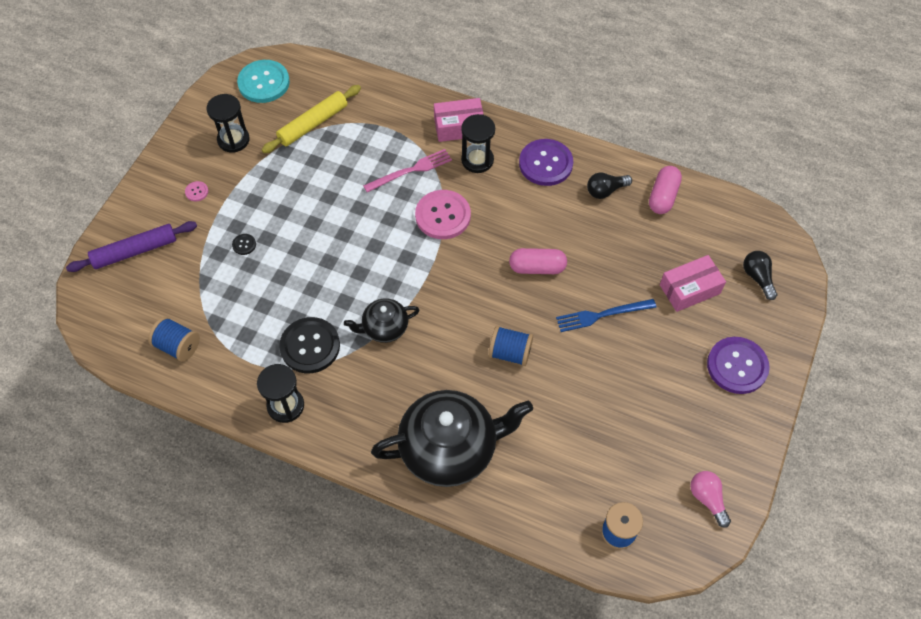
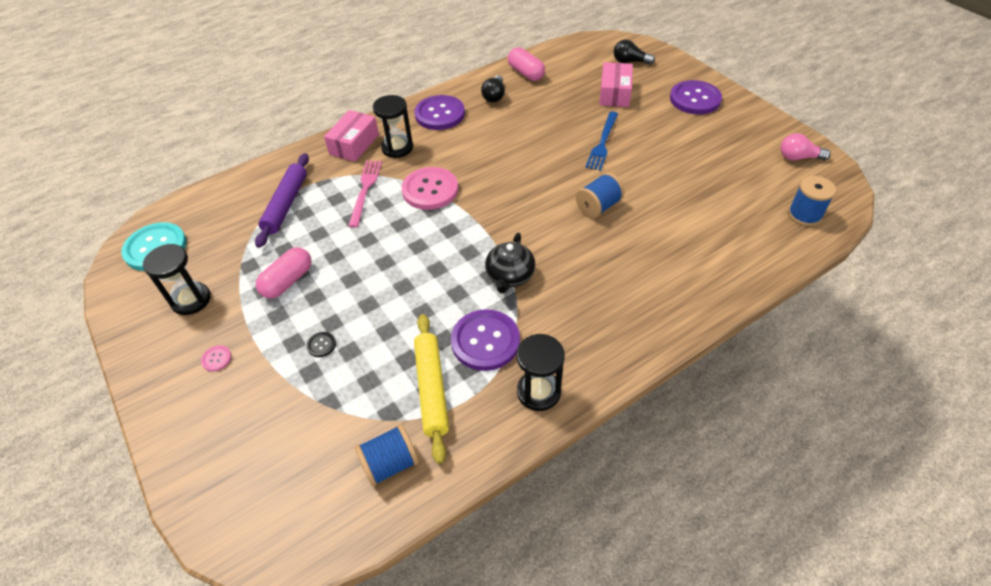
camera: 55 degrees left, 10 degrees down
(135, 251) = (229, 454): purple rolling pin -> purple rolling pin (286, 204)
(310, 346) = (485, 341): black button -> purple button
(313, 124) = (244, 232): yellow rolling pin -> yellow rolling pin (431, 389)
(450, 448) = (667, 284): black teapot -> none
(537, 268) = (530, 158): pink capsule -> pink capsule (288, 281)

